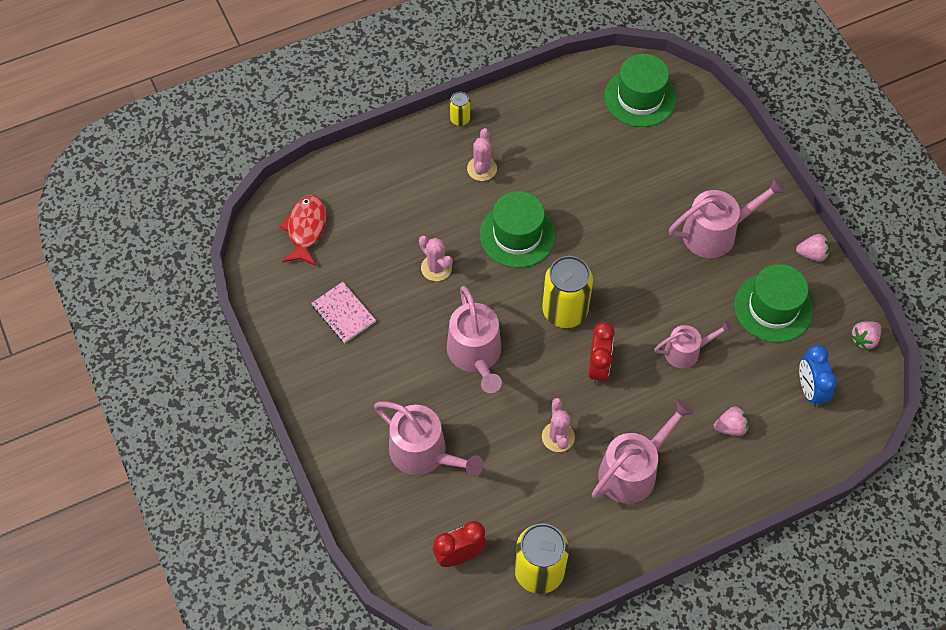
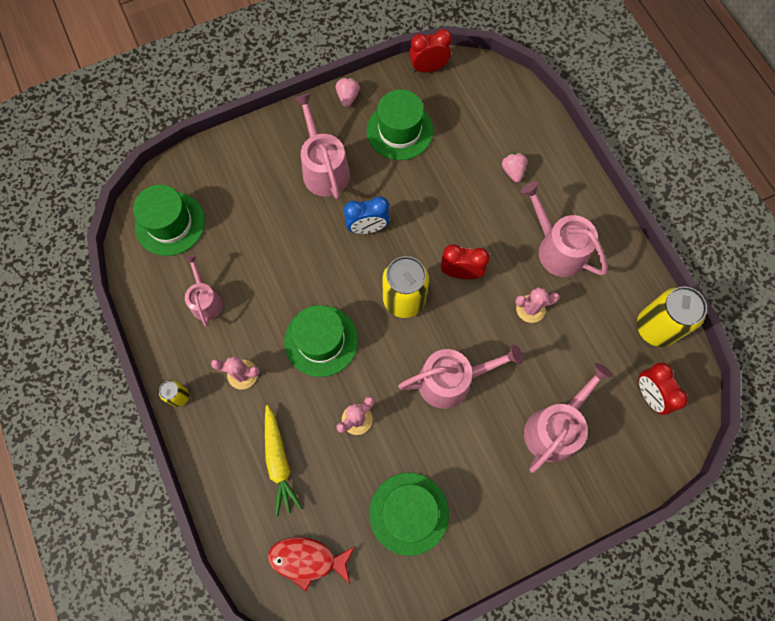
camera: 90 degrees left, 10 degrees up
(343, 313) = (409, 513): pink notebook -> green hat
(396, 203) = (279, 462): none -> yellow carrot
(686, 351) = (443, 200): pink watering can -> pink watering can (205, 301)
(810, 390) = (475, 111): blue clock -> blue clock (367, 228)
(864, 339) = (428, 68): pink strawberry -> red clock

